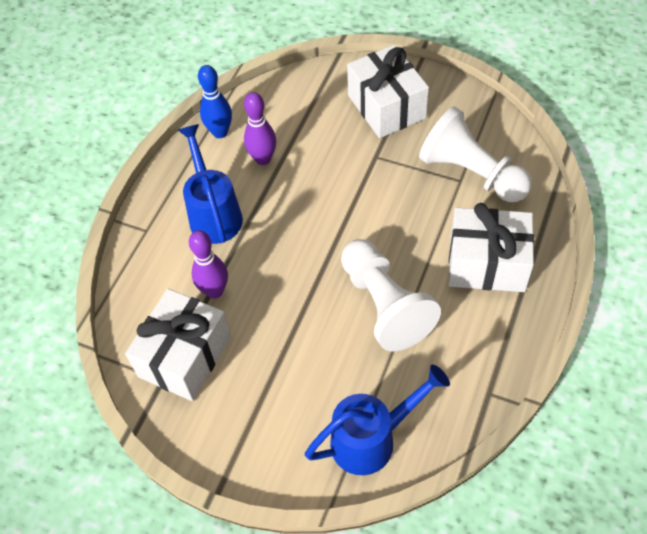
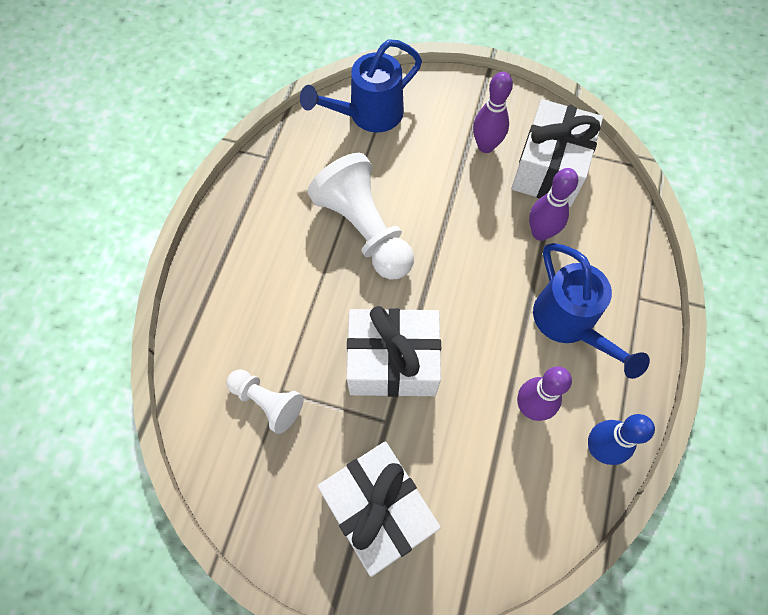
camera: 170 degrees right, 10 degrees up
(245, 388) = (486, 146): none -> purple bowling pin
(471, 173) = (267, 402): white pawn -> white pawn, size x0.57
(487, 263) = (258, 282): white gift -> white gift (393, 362)

